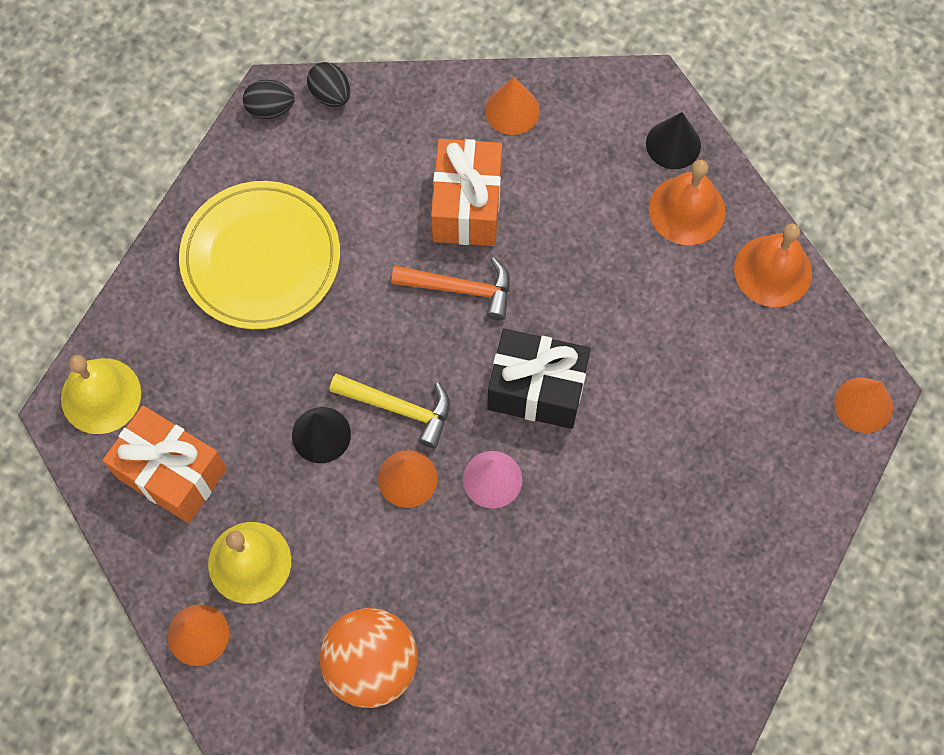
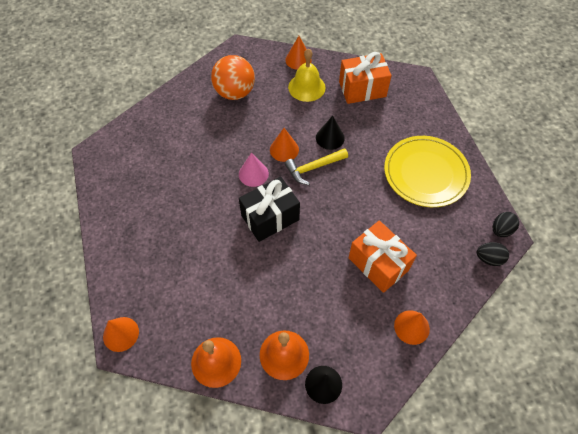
camera: 135 degrees right, 10 degrees down
(101, 395) = (414, 90): yellow bell -> none
(460, 289) = (341, 228): orange hammer -> none

